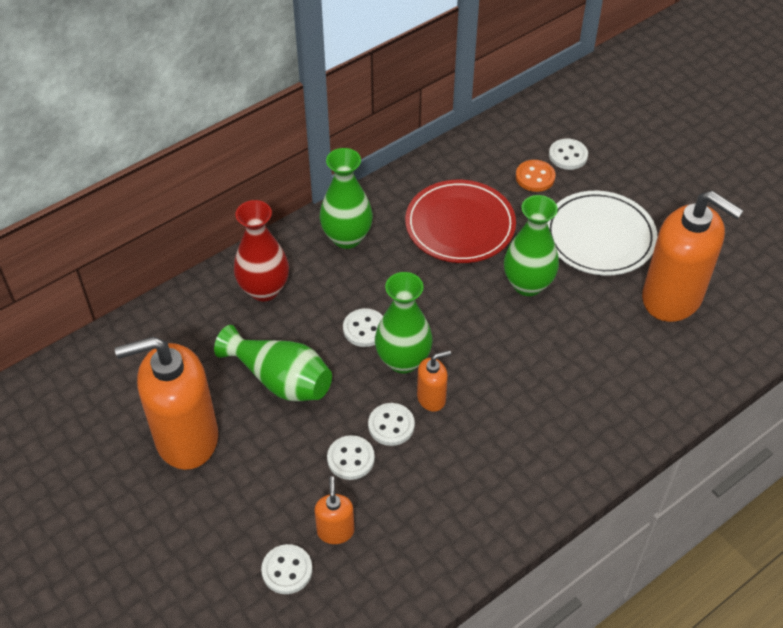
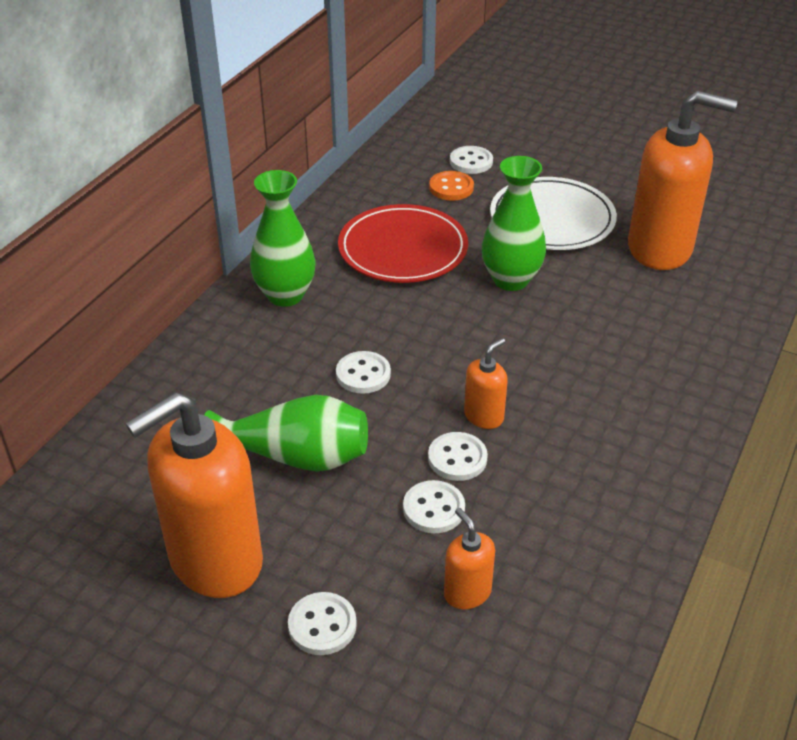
camera: 25 degrees left, 10 degrees down
(264, 289) = (219, 373): red vase -> none
(287, 570) = (437, 660): white button -> white button (322, 625)
(403, 360) = (427, 390): green vase -> none

